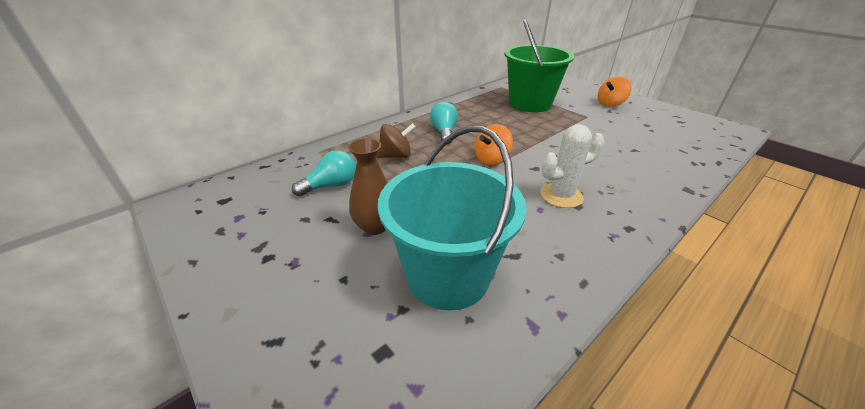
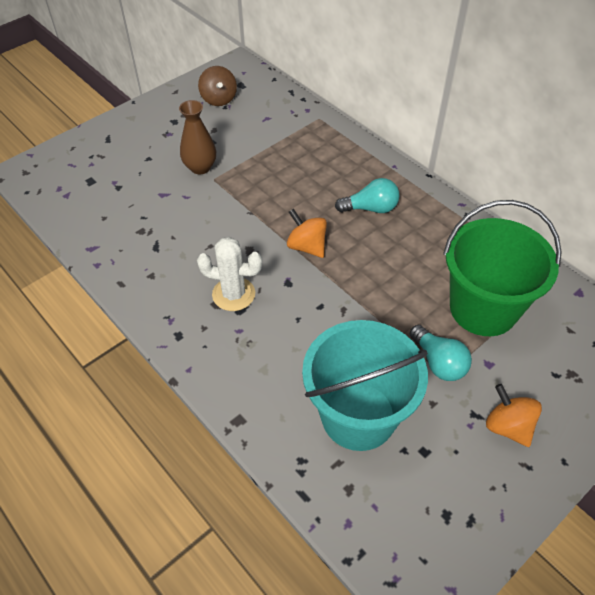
camera: 90 degrees right, 15 degrees up
(331, 185) = (258, 136): turquoise light bulb -> turquoise light bulb (438, 362)
(396, 156) = (312, 172): brown spinning top -> brown spinning top (219, 99)
(448, 275) = (142, 208): turquoise bucket -> turquoise bucket (358, 416)
(561, 196) = (233, 294): white cactus -> white cactus turned 60 degrees counterclockwise

